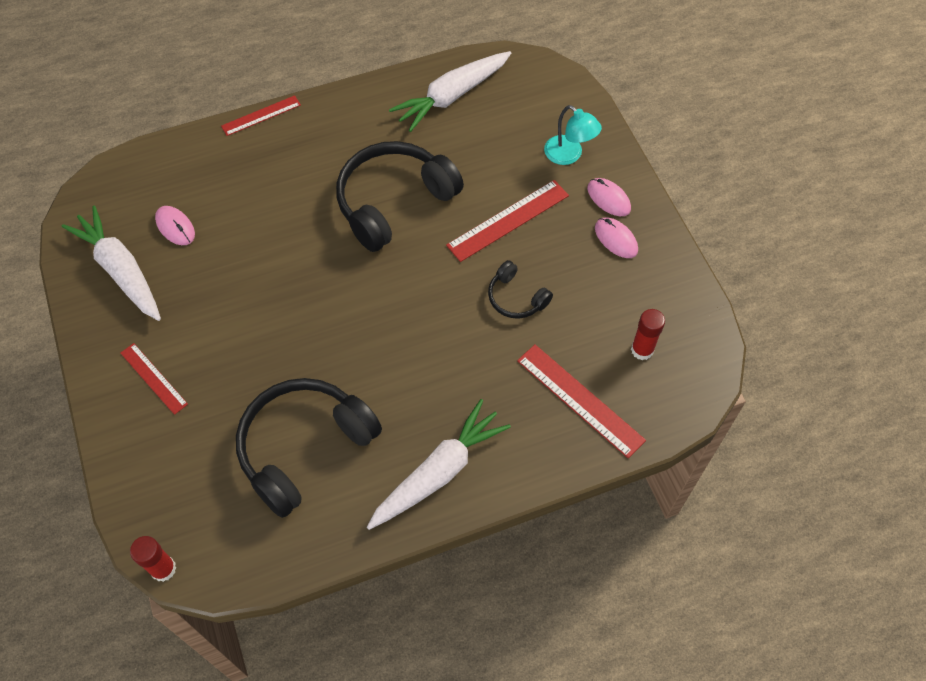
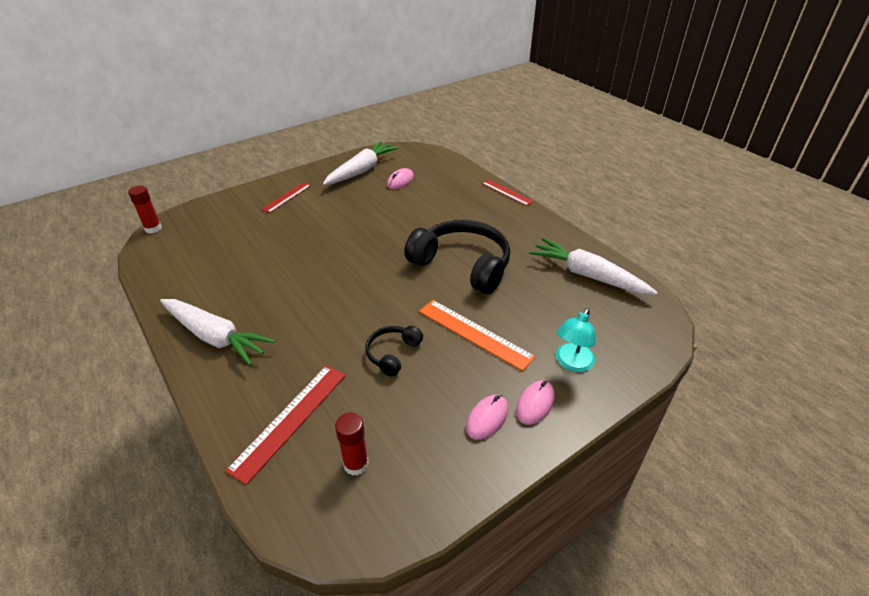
camera: 75 degrees right, 20 degrees down
(304, 448) = (237, 265): black headphones -> none
(508, 220) = (474, 333): red ruler -> orange ruler

